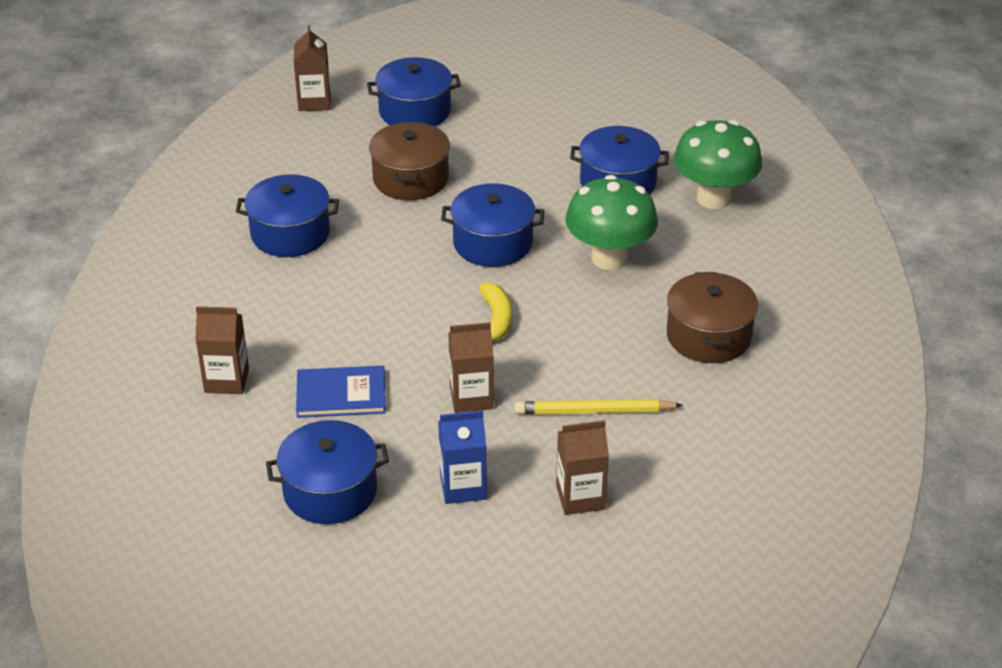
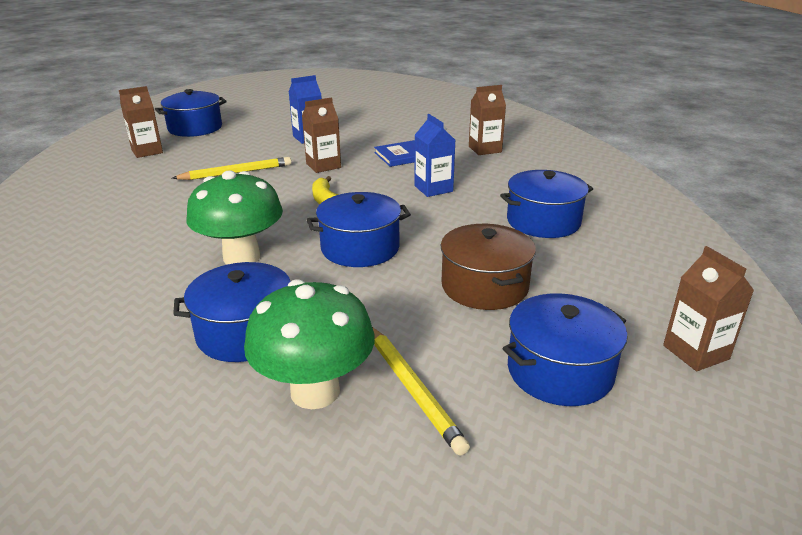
camera: 160 degrees right, 10 degrees down
(330, 491) = (381, 127): blue pot -> blue pot (195, 128)
(361, 312) = (433, 189): none -> blue carton
(516, 121) = (413, 390): none -> yellow pencil
(580, 497) = (237, 144): brown carton -> brown carton (147, 151)
(708, 336) = (146, 221): brown pot -> none
(713, 198) = (120, 339): green mushroom -> green mushroom (315, 391)

